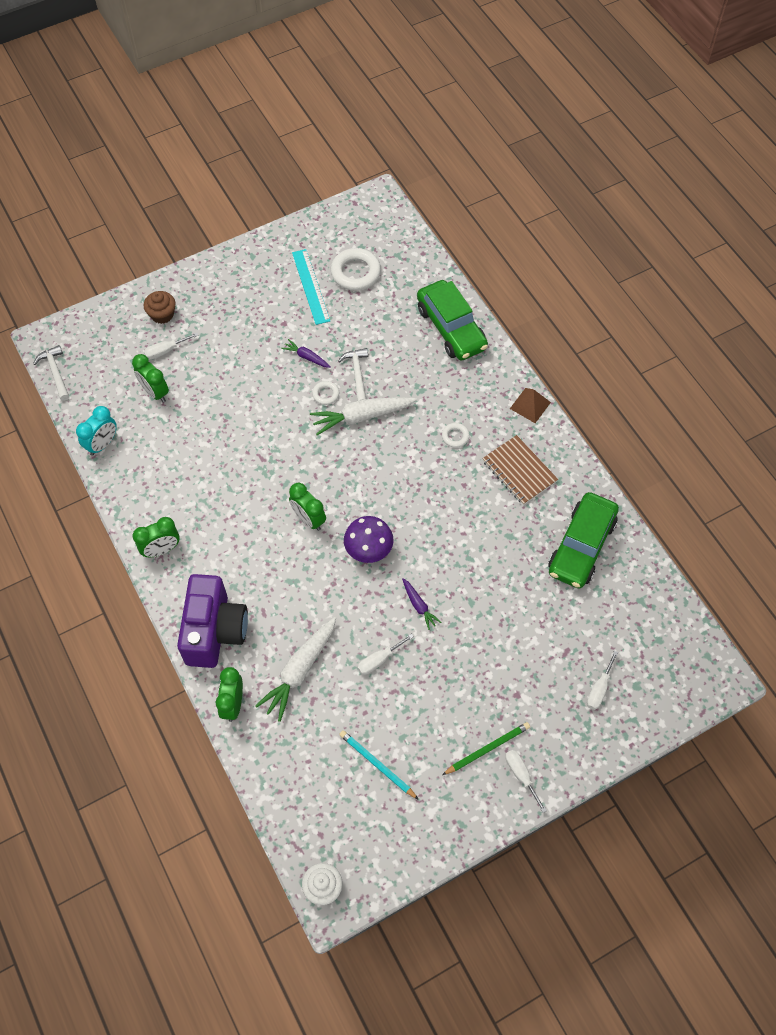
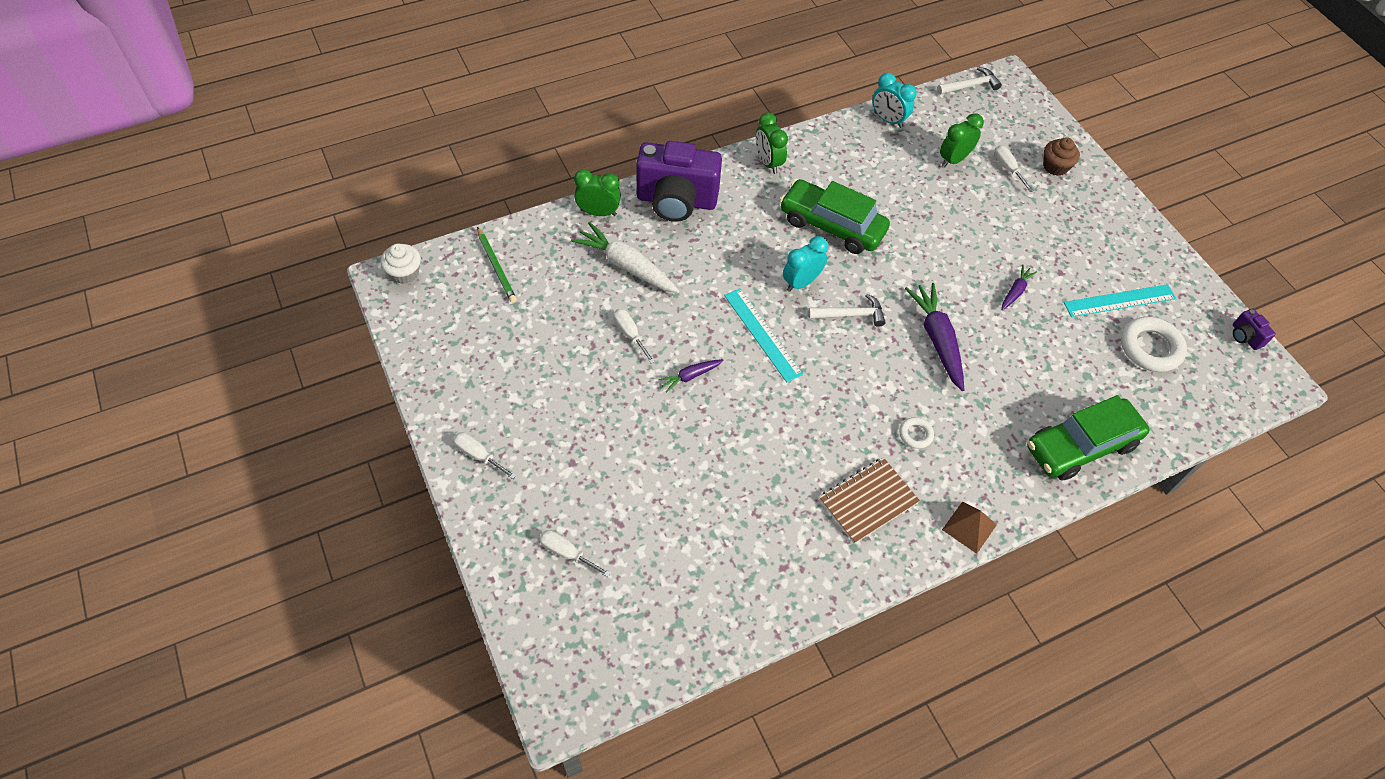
camera: 90 degrees right, 5 degrees down
(308, 519) = (801, 282): green clock -> turquoise clock
(326, 394) = (965, 307): white ring -> none
(339, 212) = (1245, 337): none -> purple camera
(357, 374) = (997, 339): white hammer -> white hammer (850, 315)
(362, 417) = (937, 340): white carrot -> purple carrot
(368, 550) = (762, 334): purple mushroom -> turquoise ruler
(377, 765) = (515, 324): turquoise pencil -> none
(487, 749) = (514, 426): green pencil -> green pencil (496, 267)
(521, 775) = (478, 455): white screwdriver -> white screwdriver turned 120 degrees counterclockwise
(581, 546) = (759, 561): green car -> green car (831, 225)

